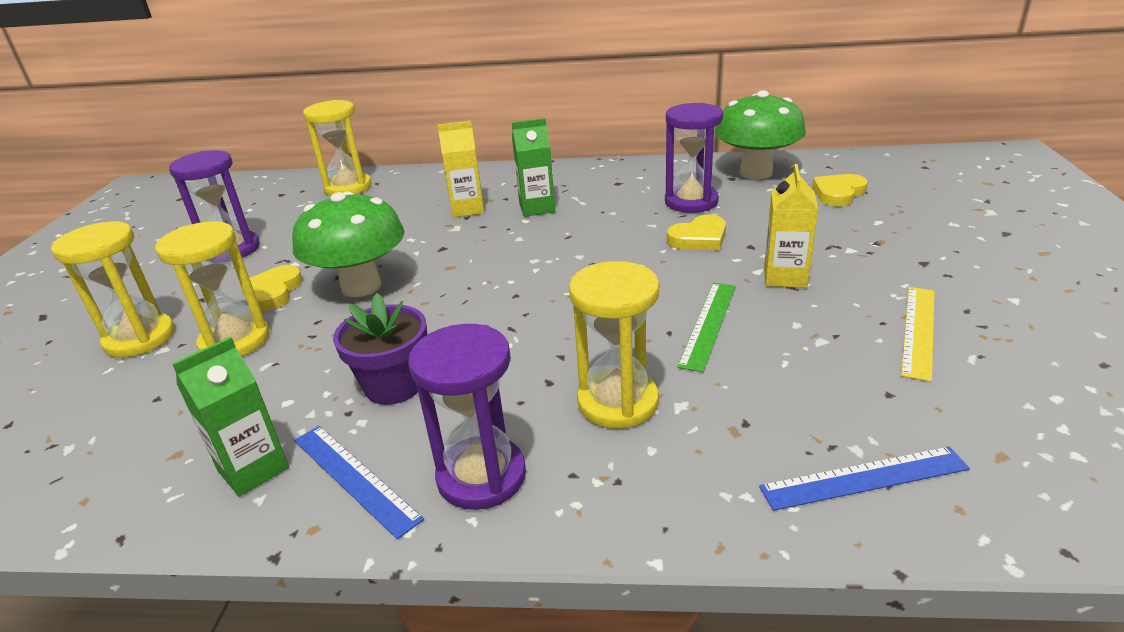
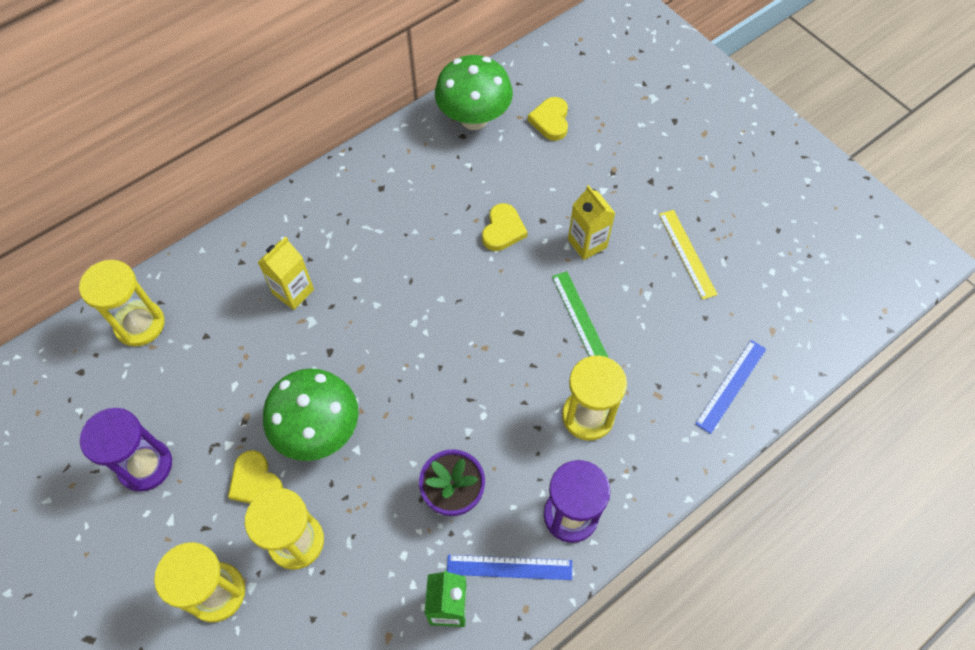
camera: 45 degrees left, 30 degrees up
(537, 208) = (350, 258): green carton -> none
(691, 202) = (460, 186): purple hourglass -> none

